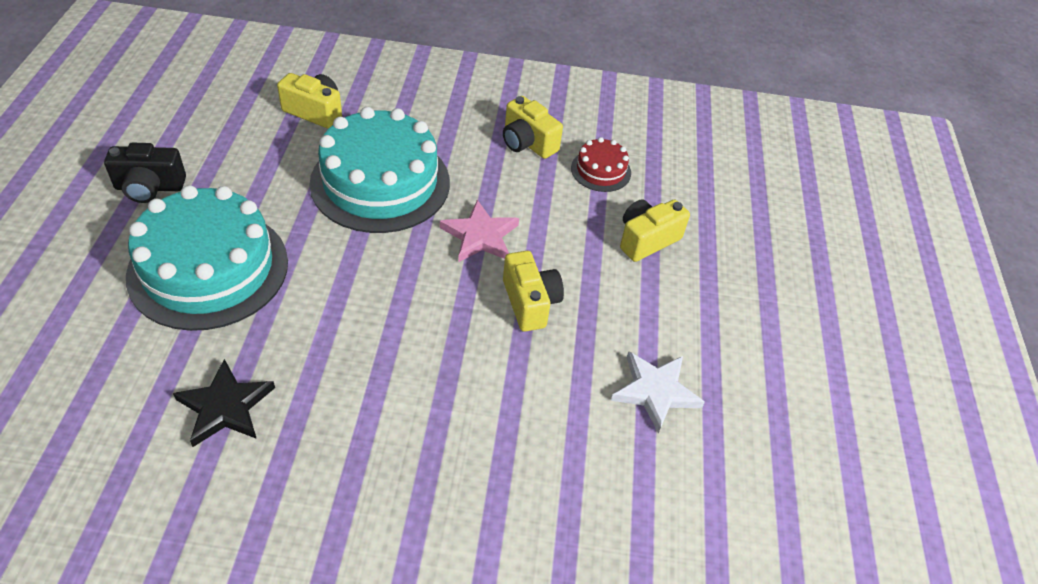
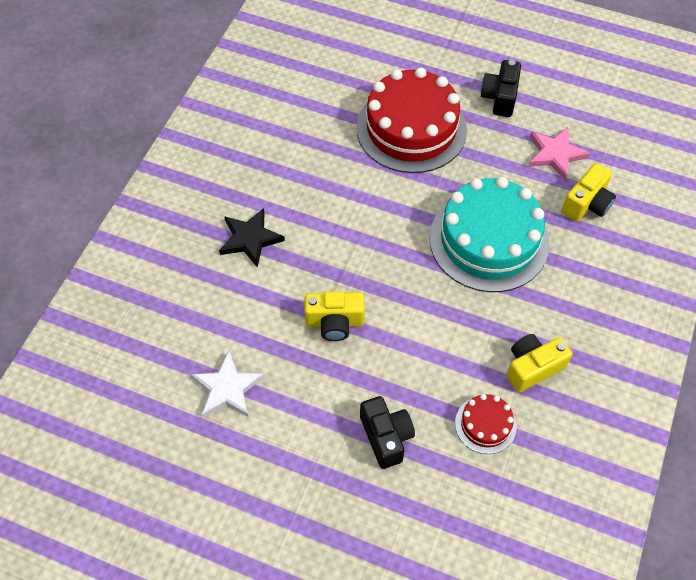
camera: 110 degrees right, 10 degrees up
(208, 268) = (411, 129): turquoise cake -> red cake
(225, 407) = (292, 134): black star -> black star (250, 239)
(480, 236) = (414, 302): pink star -> pink star (555, 154)
(647, 240) = (386, 437): yellow camera -> black camera

